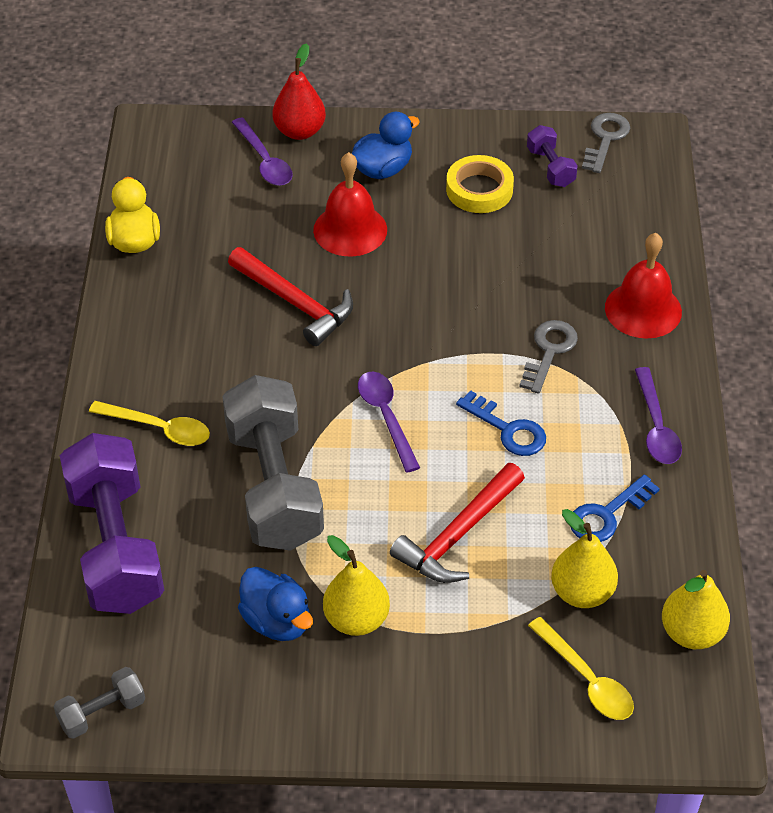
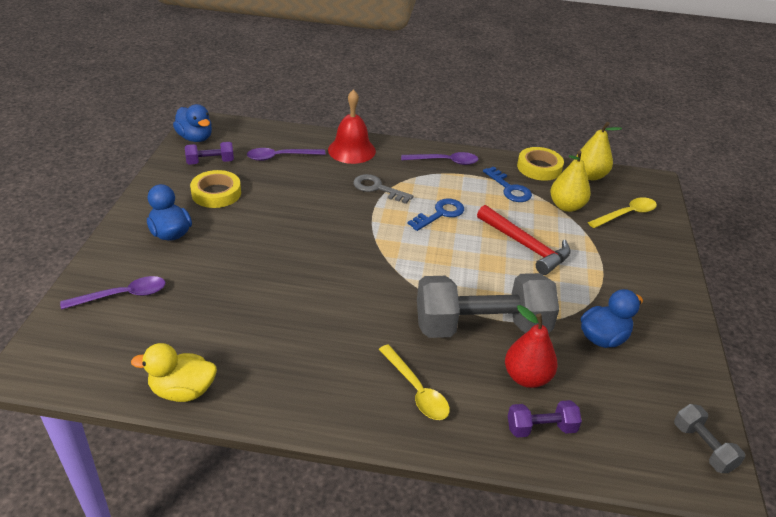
camera: 85 degrees left, 10 degrees down
(115, 546) = (541, 428): purple dumbbell -> purple dumbbell, size x0.45
(159, 428) = (416, 390): yellow spoon -> yellow spoon turned 120 degrees clockwise
(295, 303) = (297, 296): red hammer -> none
(299, 131) = (98, 271): red pear -> red pear (527, 377)
(350, 230) = (229, 258): red bell -> none
(356, 619) = (597, 299): yellow pear -> none
(386, 417) = (422, 263): purple spoon -> purple spoon (280, 157)
(605, 139) = (195, 138): grey key -> blue duck
(688, 557) = (539, 168): none -> yellow tape

